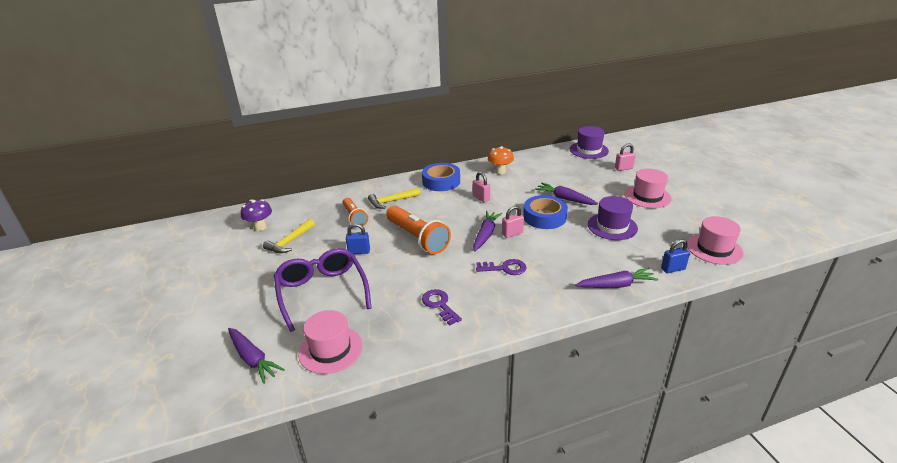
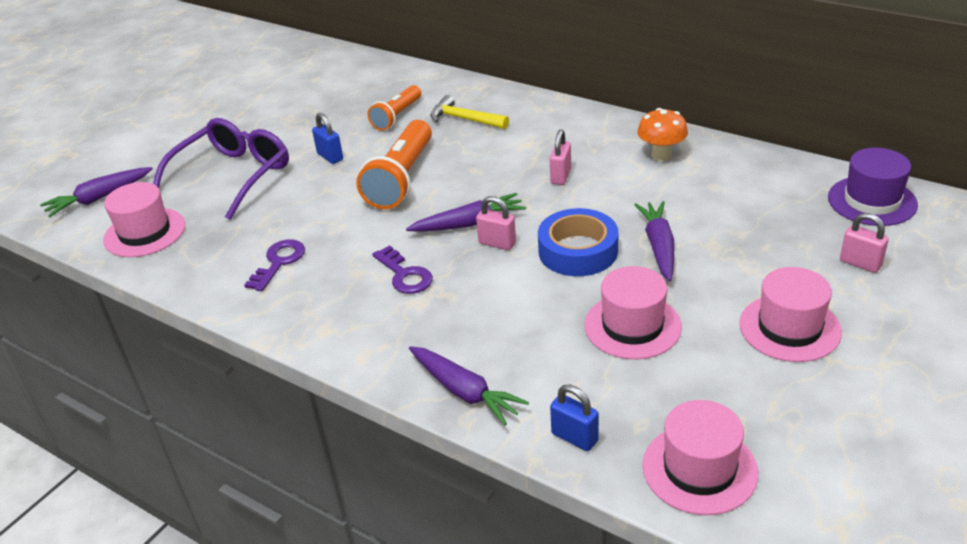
camera: 55 degrees right, 5 degrees up
(253, 359) = (99, 198): purple carrot -> purple carrot turned 45 degrees clockwise
(260, 227) = (312, 76): purple mushroom -> none
(290, 241) = (304, 107): yellow hammer -> none
(441, 181) = (563, 126): blue tape -> none
(612, 226) = (632, 326): purple hat -> pink hat

